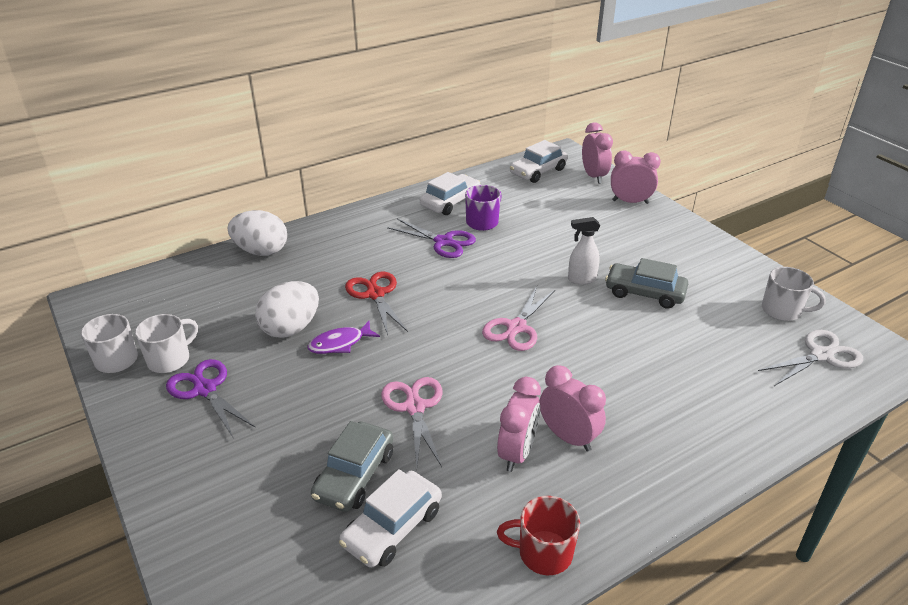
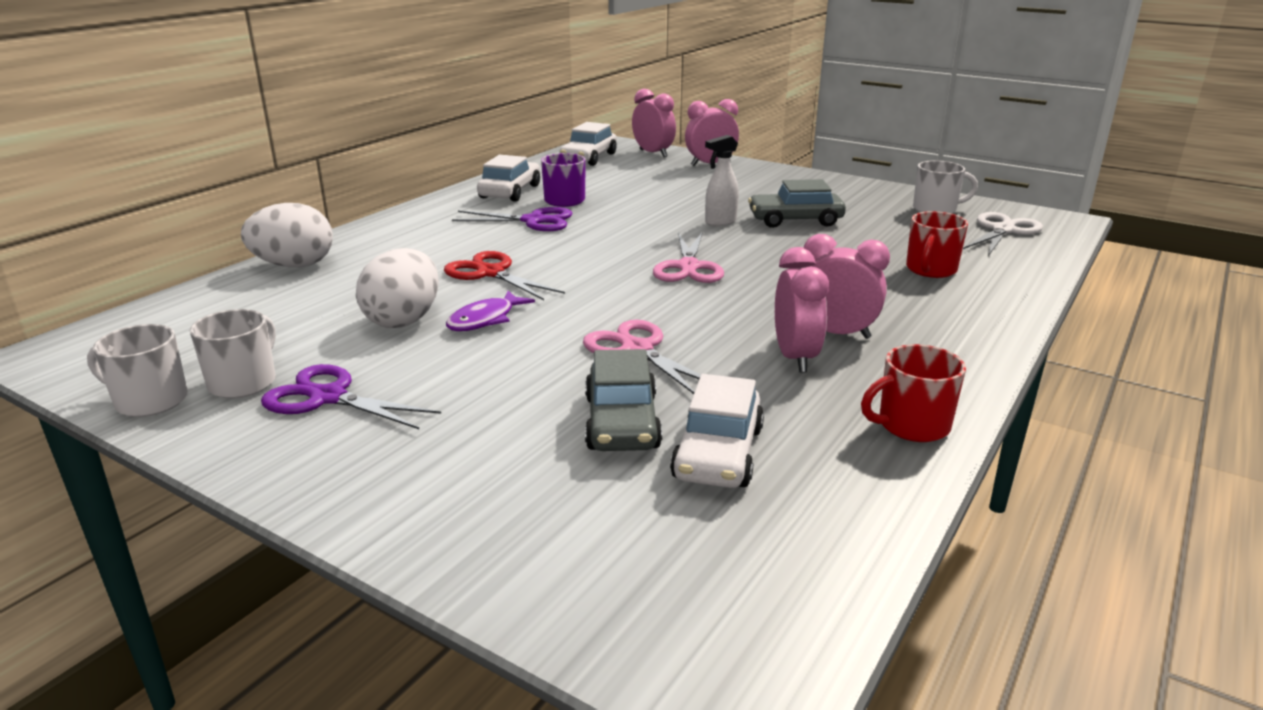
camera: 25 degrees left, 10 degrees down
(708, 387) = (930, 270): none -> red mug

